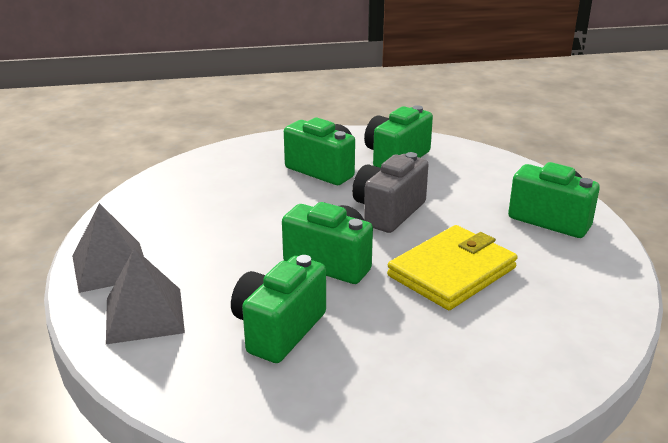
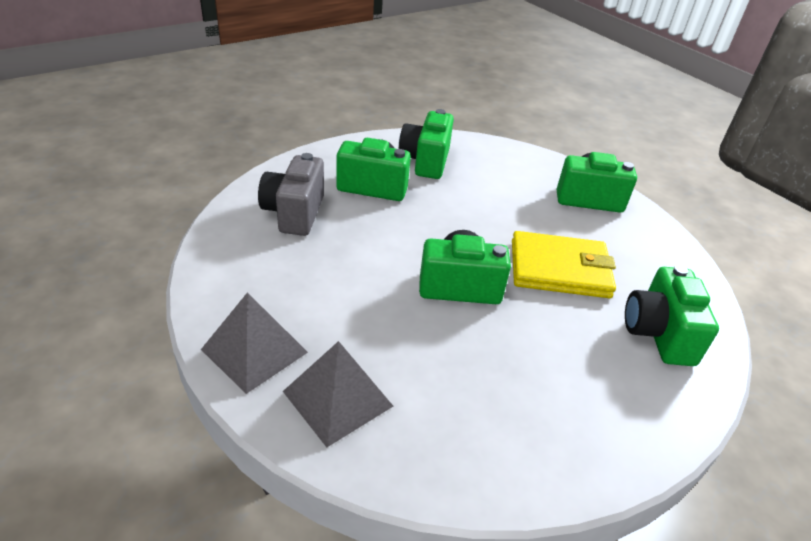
camera: 30 degrees left, 10 degrees up
(278, 329) = (473, 373): green camera -> green camera (658, 334)
(388, 212) = (463, 220): grey camera -> grey camera (294, 213)
(452, 272) = (559, 269): yellow wallet -> yellow wallet turned 75 degrees clockwise

